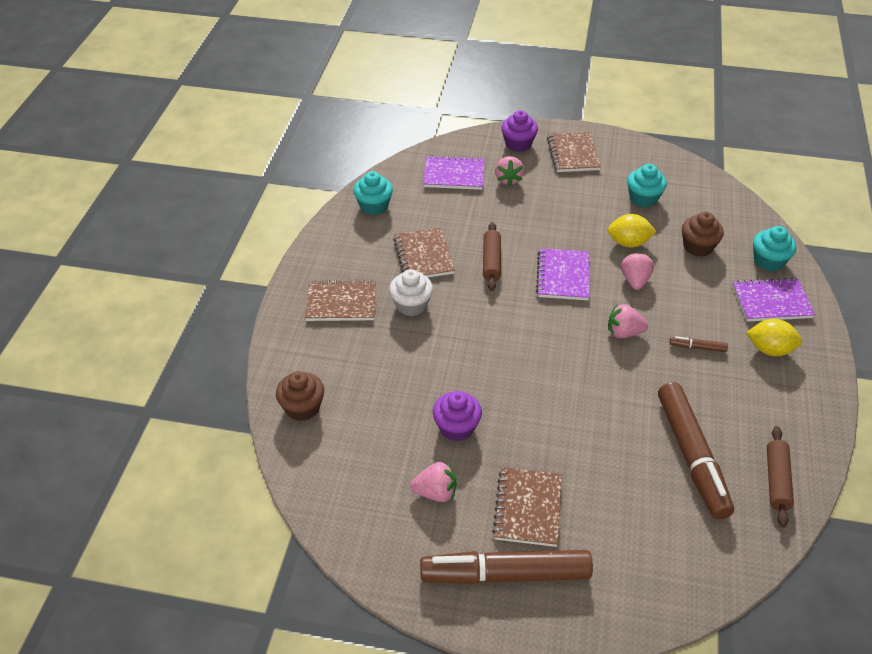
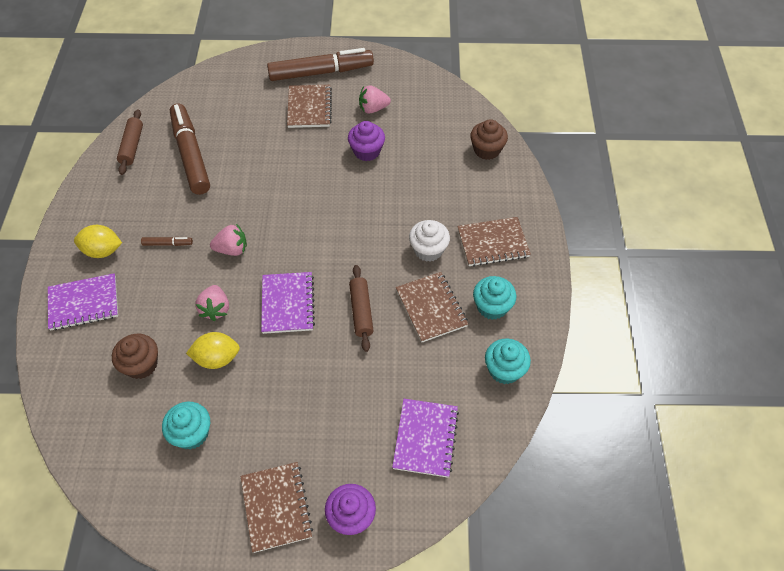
camera: 170 degrees right, 10 degrees up
(454, 175) = (425, 438): purple notebook -> purple notebook turned 75 degrees counterclockwise
(508, 179) = (357, 441): pink strawberry -> none
(768, 261) = (69, 356): turquoise cupcake -> turquoise cupcake (492, 307)

